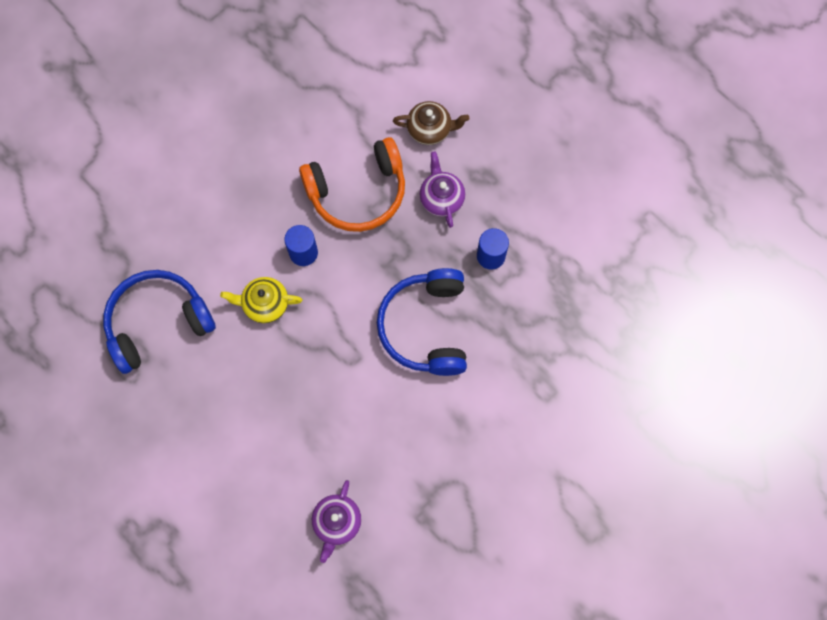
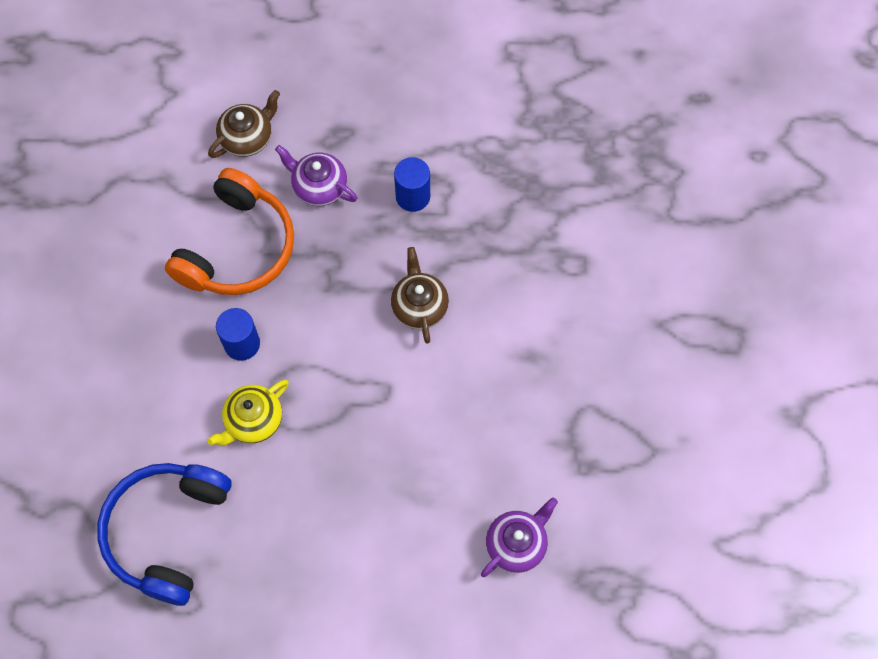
camera: 45 degrees left, 5 degrees down
(337, 522) = (516, 544): purple teapot -> purple teapot turned 105 degrees counterclockwise
(426, 327) = (419, 306): blue headphones -> brown teapot

